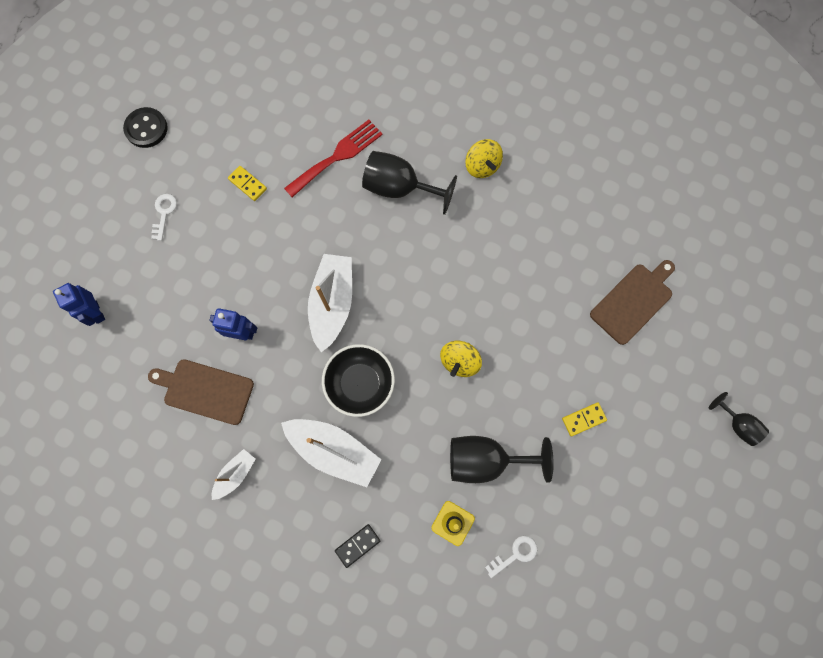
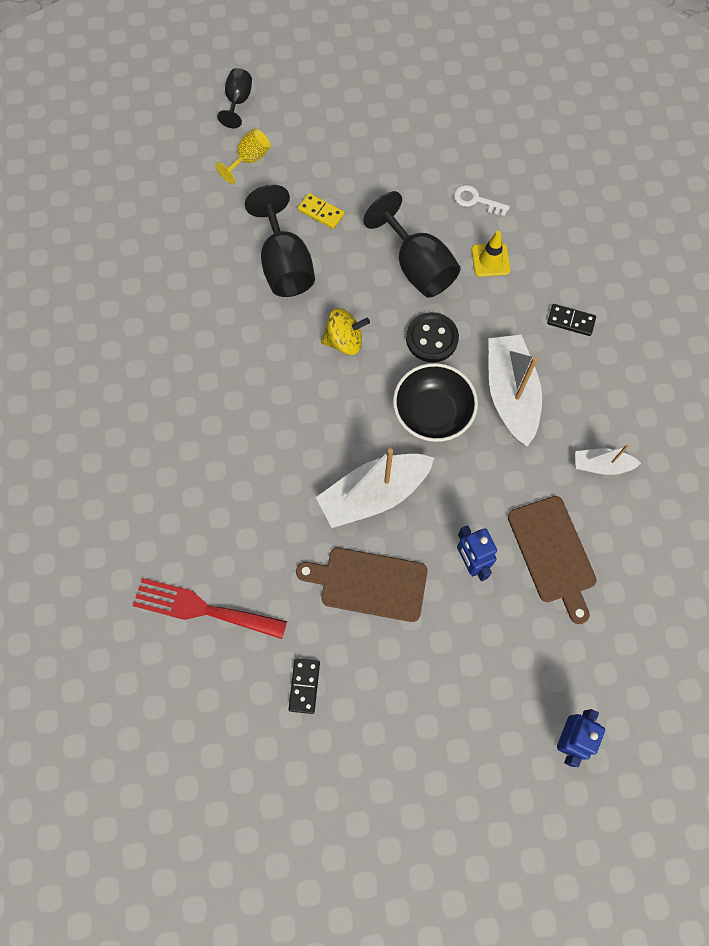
camera: 125 degrees left, 5 degrees down
(146, 129) = (317, 874): black button -> black button (432, 338)
(164, 213) = (406, 757): white key -> none
(248, 184) = (304, 686): yellow domino -> black domino
(399, 188) = (198, 515): black goblet -> black goblet (285, 265)
(482, 166) = (116, 448): yellow spinning top -> none
(633, 301) = (177, 232): brown cutting board -> brown cutting board (369, 583)
(670, 396) = (249, 160): none -> yellow goblet

